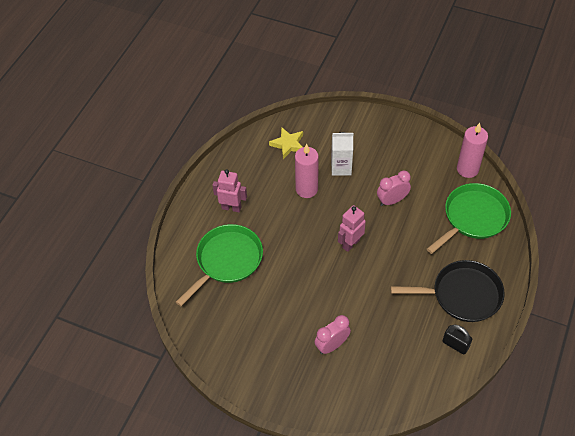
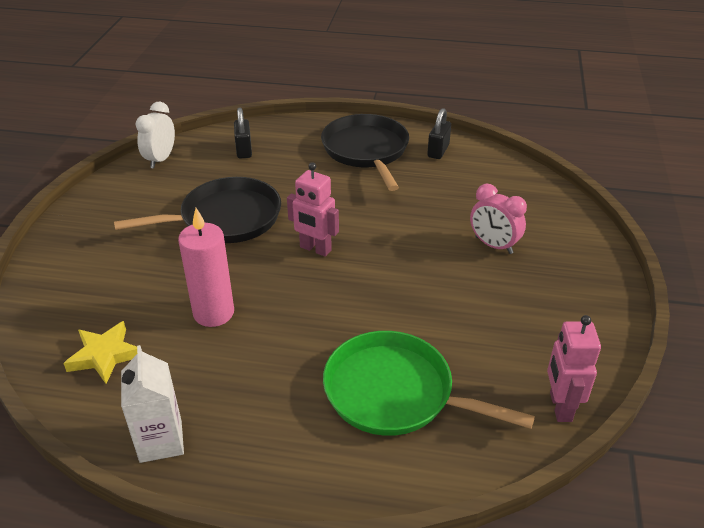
camera: 105 degrees left, 15 degrees down
(231, 207) = (272, 412): pink robot -> pink robot (560, 407)
(341, 167) = (161, 278): white carton -> white carton (161, 441)
(392, 200) = (226, 218): pink clock -> black pan
(467, 169) = (160, 159): pink candle -> white clock
(473, 217) = (244, 150): green pan -> black padlock

